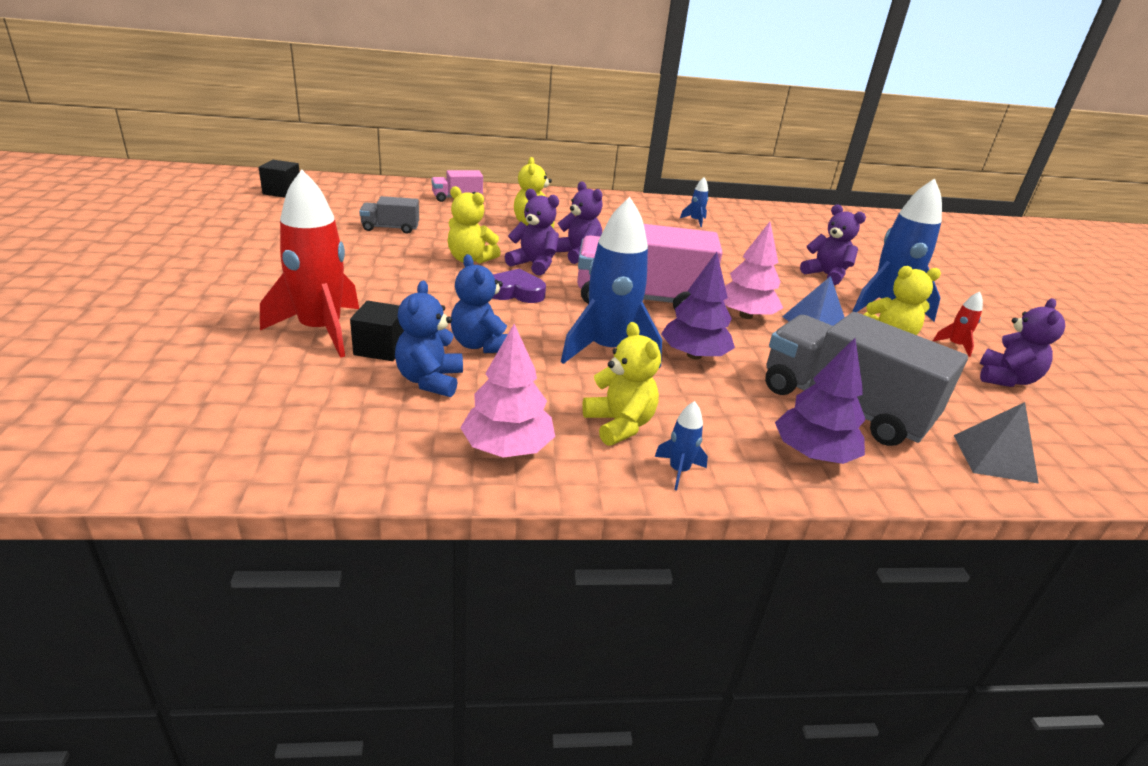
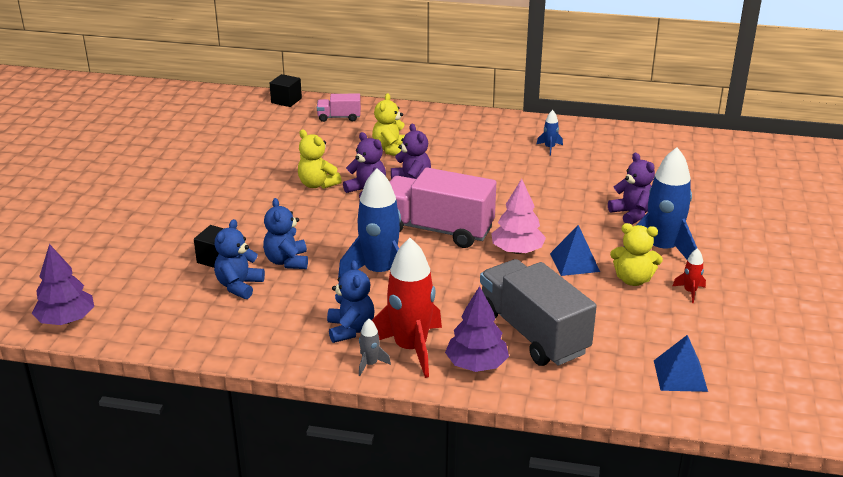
camera: 20 degrees right, 0 degrees up
(282, 192) = (197, 110): black cube -> black cube (286, 100)
(320, 330) = (182, 242): red rocket -> red rocket (410, 348)
(390, 228) = (268, 150): grey truck -> none
(507, 447) = (266, 337): pink tree -> none
(516, 292) = (337, 217): purple heart -> none
(619, 425) = (350, 329): yellow teddy bear -> blue teddy bear
(678, 470) = (370, 364): blue rocket -> grey rocket
(694, 355) = (444, 282): purple tree -> purple tree (66, 320)
(994, 458) = (619, 384): grey pyramid -> none
(1006, 379) = (705, 325): purple teddy bear -> none
(1043, 439) = (680, 375): none -> blue pyramid

